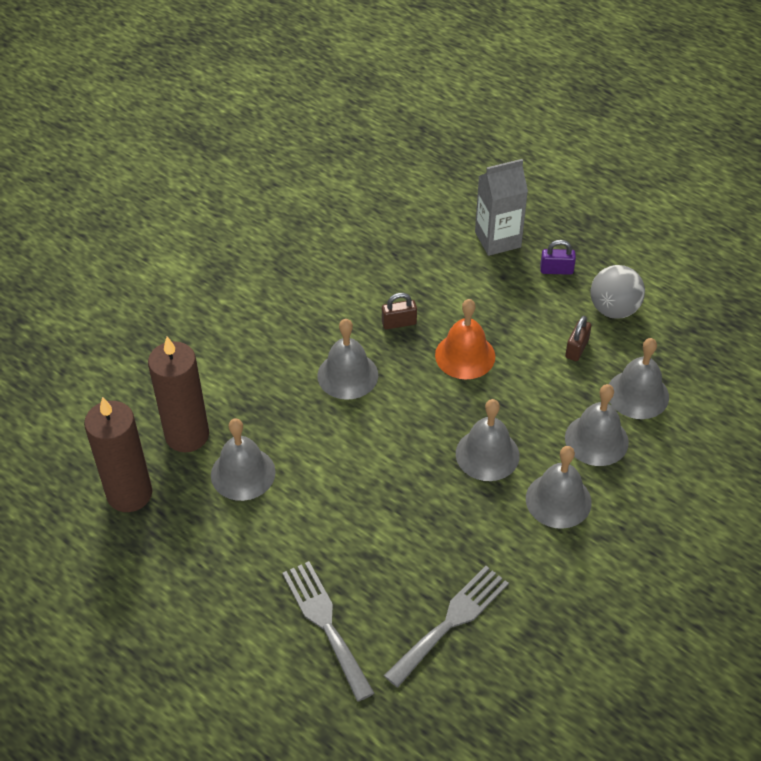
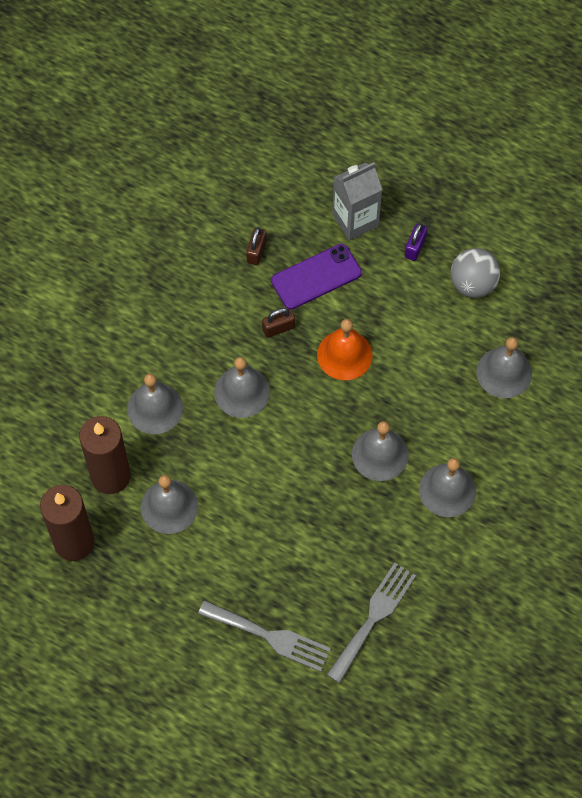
camera: 10 degrees left, 15 degrees up
(325, 624) = (270, 636): grey fork -> grey fork turned 150 degrees clockwise
(448, 283) = (316, 277): none -> purple phone
(556, 270) = (415, 247): purple padlock -> purple padlock turned 60 degrees counterclockwise
(576, 348) = (444, 332): brown padlock -> brown padlock (256, 252)
(596, 440) = (473, 425): grey bell -> grey bell (155, 408)

